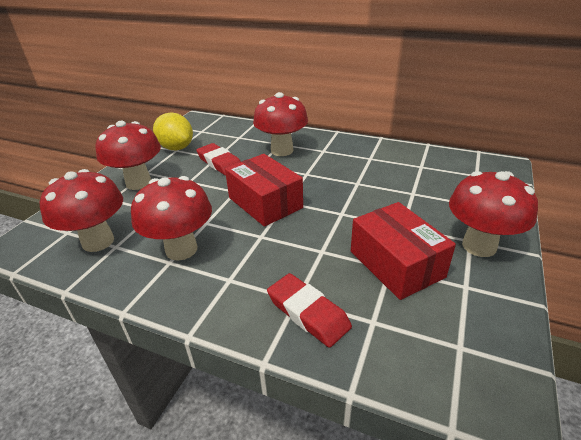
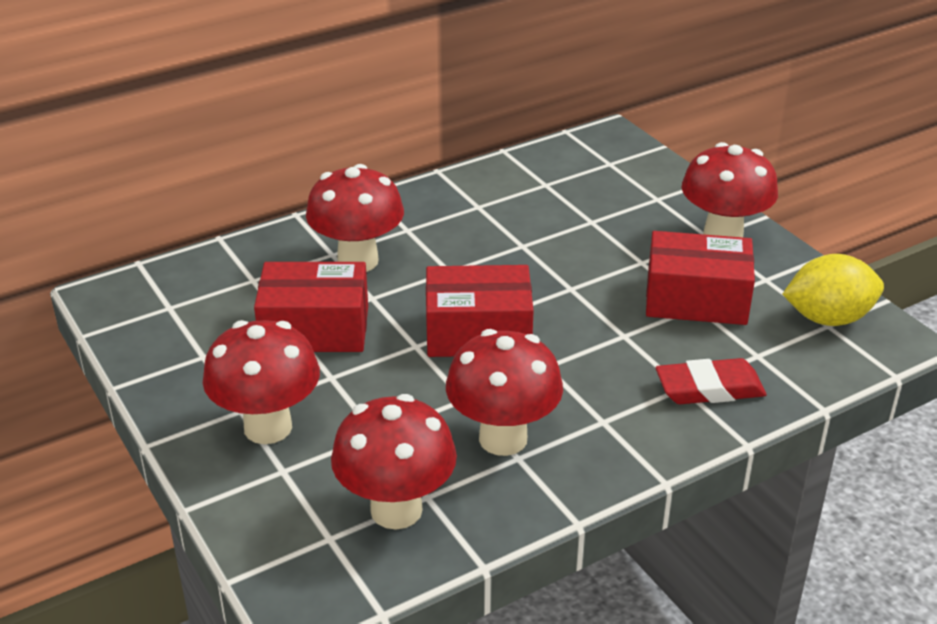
camera: 55 degrees left, 0 degrees up
(176, 148) = (197, 353): yellow lemon -> yellow lemon (828, 318)
(220, 163) = (315, 329): red eraser -> red box

